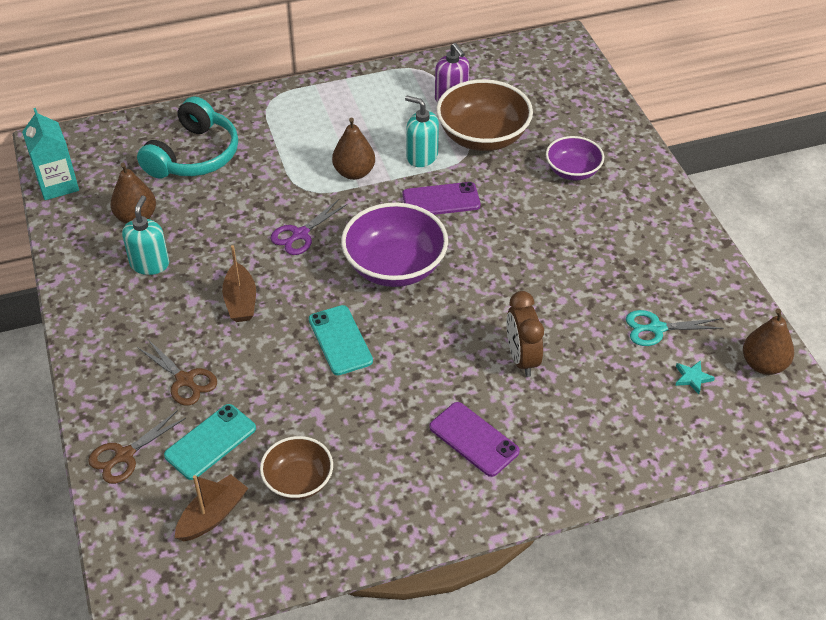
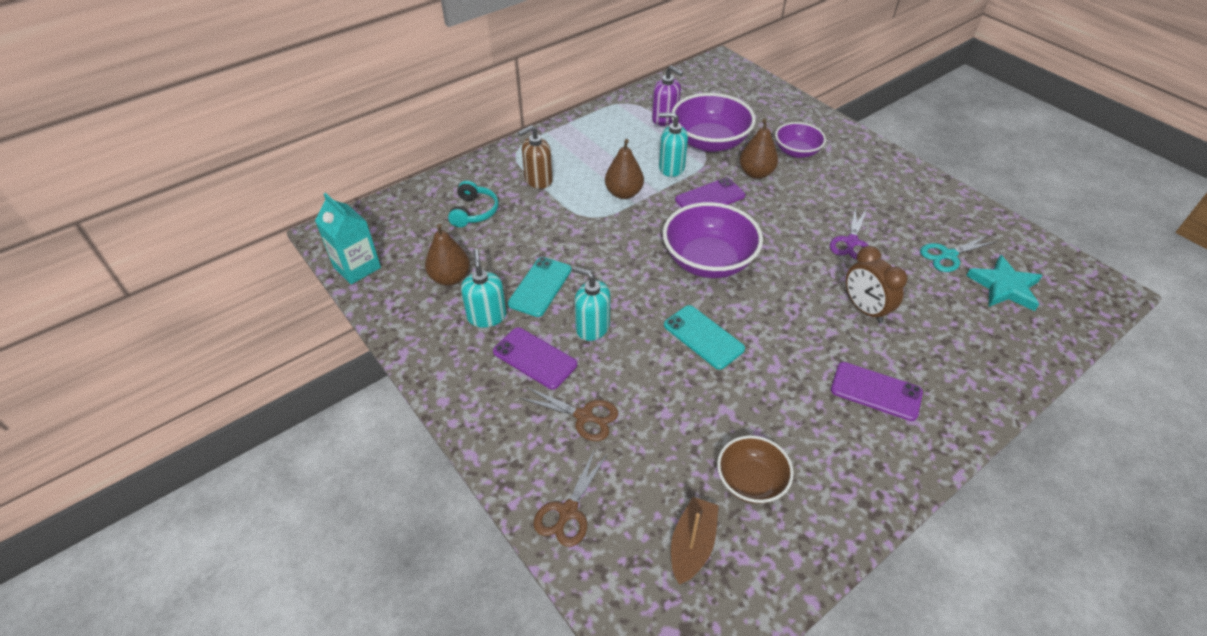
camera: 20 degrees left, 0 degrees up
(171, 315) = (535, 358): none -> purple phone
(194, 155) = (474, 212): turquoise headphones -> turquoise headphones, size x0.59
(210, 442) = (645, 469): turquoise phone -> turquoise phone (540, 287)
(240, 301) = (592, 327): brown boat -> turquoise soap dispenser
(276, 137) = (538, 180): none -> brown soap dispenser
(300, 234) = (610, 255): purple scissors -> purple scissors (851, 242)
(483, 137) = (709, 142): brown bowl -> purple bowl
(692, 378) = (1004, 287): turquoise star -> turquoise star, size x2.00
(763, 364) = (1046, 261): brown pear -> brown pear (756, 173)

